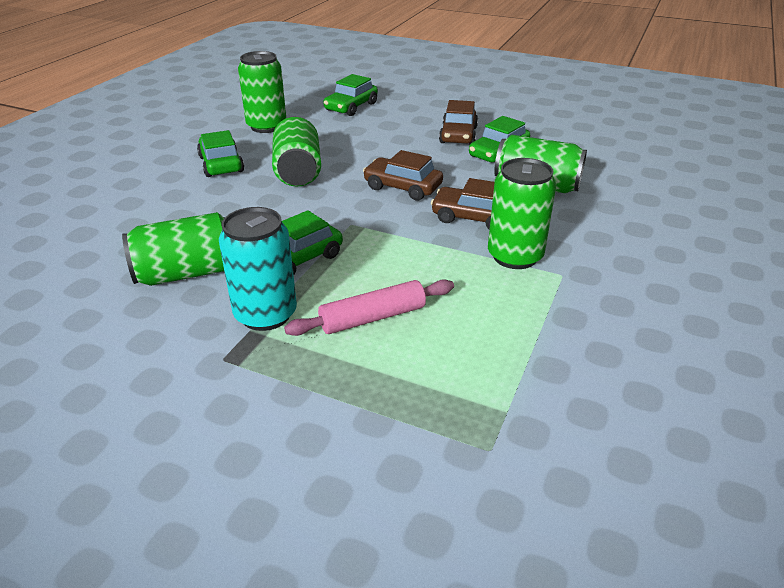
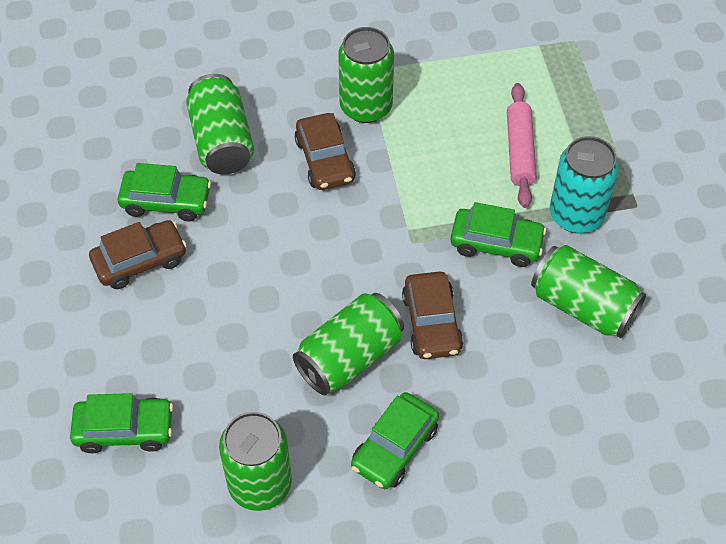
camera: 125 degrees left, 20 degrees up
(373, 318) = (520, 151): pink rolling pin -> pink rolling pin turned 60 degrees clockwise
(402, 187) = (310, 242): brown car -> brown car (431, 323)

